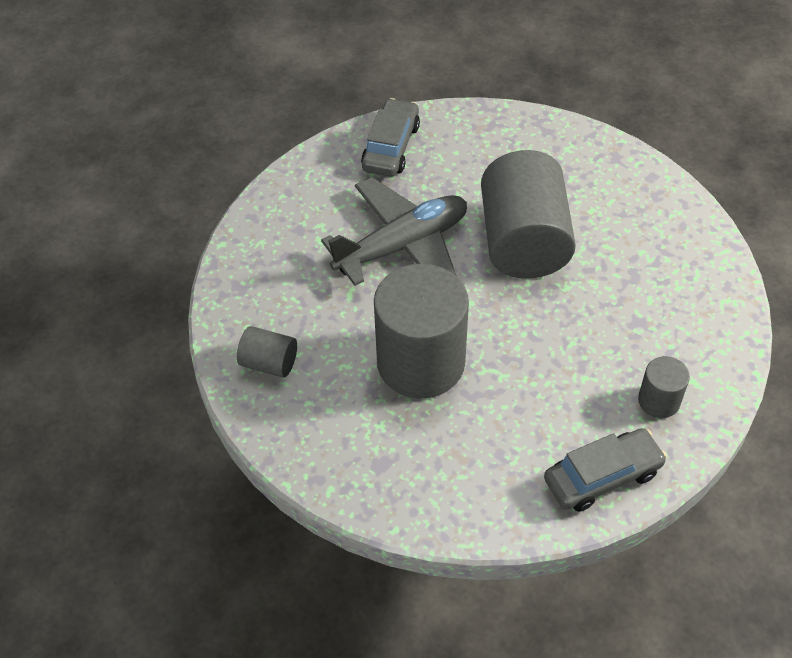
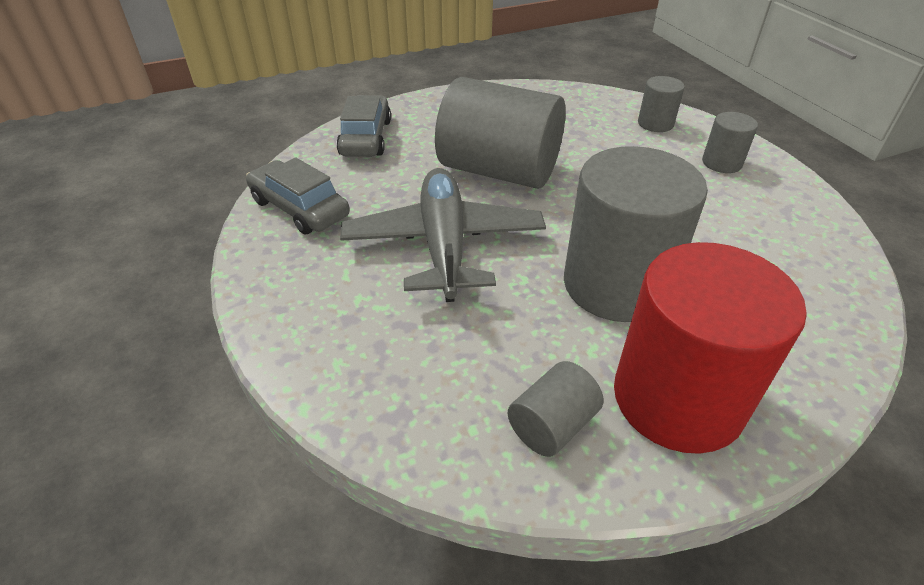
camera: 65 degrees left, 10 degrees down
(325, 423) = (678, 398): none -> red cylinder
(602, 476) = (802, 217): grey car -> grey car (366, 138)
(699, 331) = (655, 123): none -> grey cylinder

